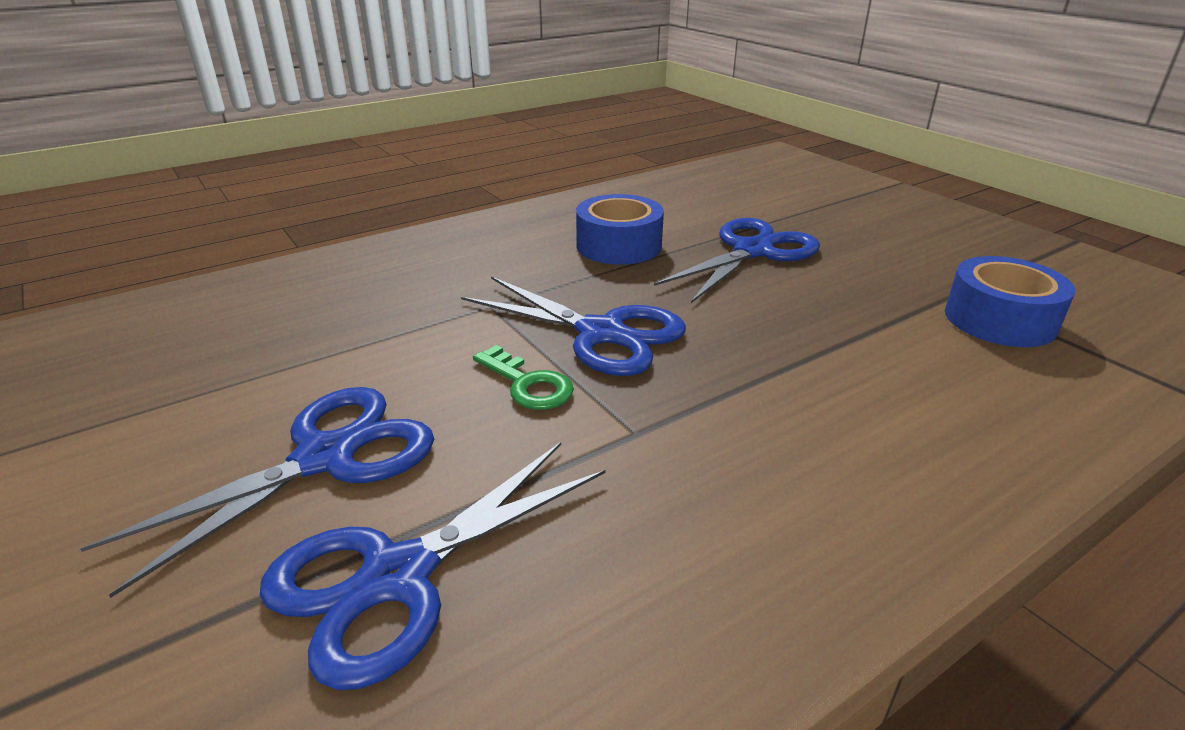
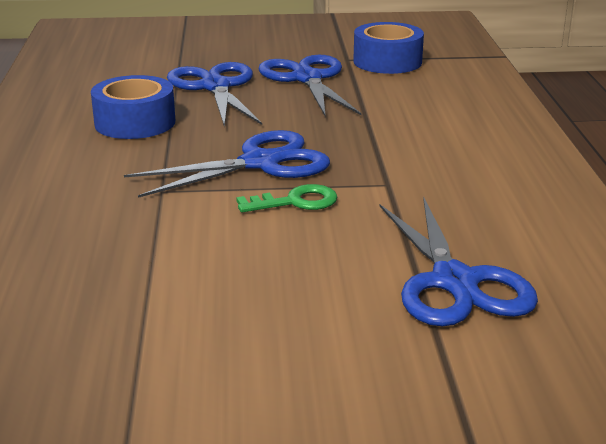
camera: 60 degrees left, 5 degrees down
(326, 457) = (306, 289): blue scissors -> blue scissors (307, 79)

